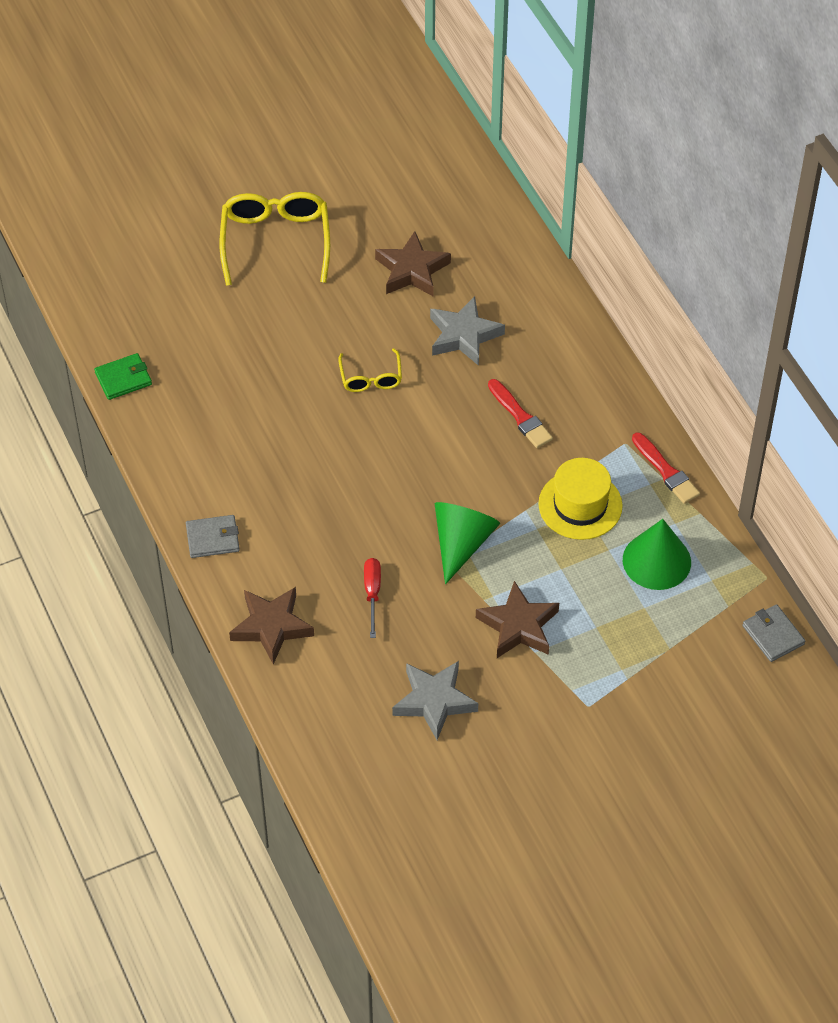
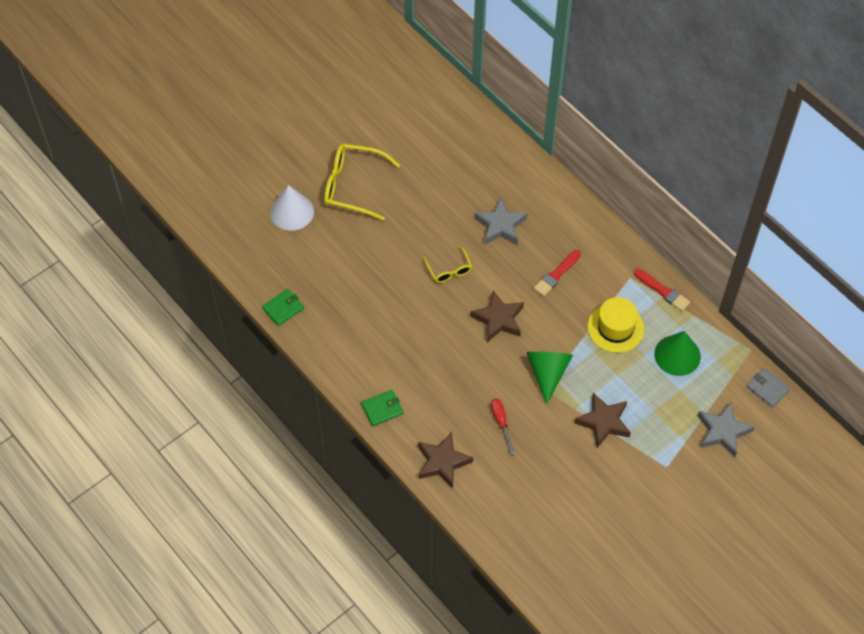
camera: 15 degrees left, 5 degrees up
(180, 257) = (292, 212): none -> white cone
(212, 538) = (382, 409): grey wallet -> green wallet
(275, 241) = (352, 186): yellow glasses -> yellow glasses turned 60 degrees counterclockwise
(412, 270) = (450, 187): brown star -> brown star (498, 319)
(434, 701) = (566, 488): grey star -> grey star (722, 431)
(520, 416) = (556, 274): red brush -> red brush turned 90 degrees clockwise

